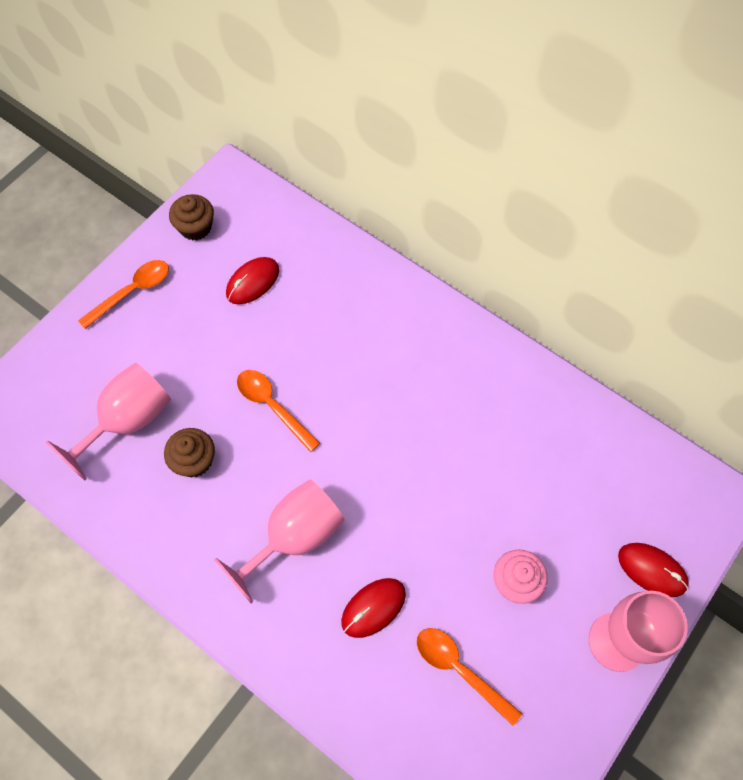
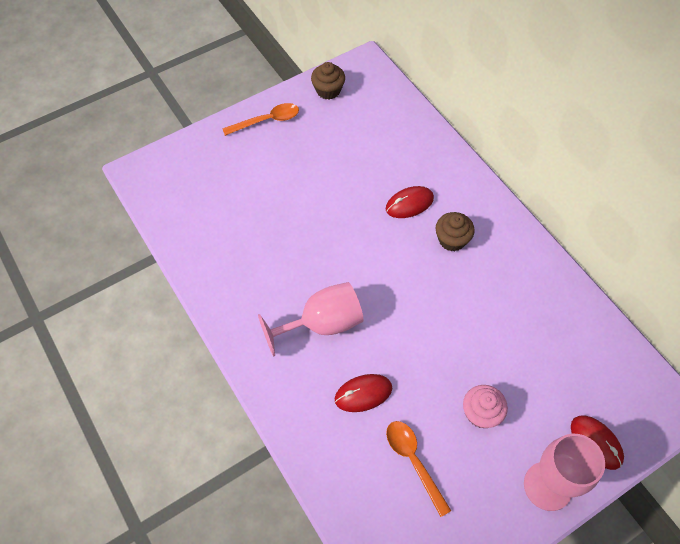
camera: 20 degrees right, 5 degrees down
(128, 421) = (232, 206): pink goblet -> none
(194, 460) = (269, 247): brown cupcake -> brown cupcake (452, 240)
(253, 282) = (356, 139): red mouse -> red mouse (409, 204)
(272, 406) = (339, 228): orange spoon -> none

